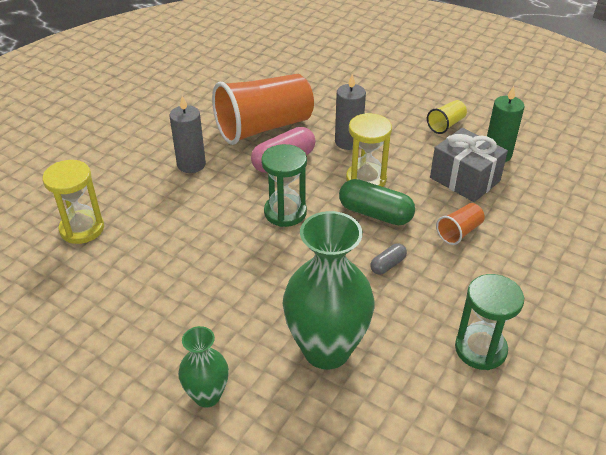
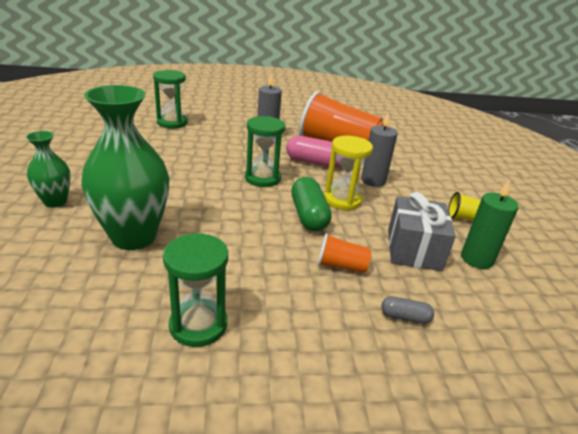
camera: 50 degrees right, 10 degrees down
(82, 229) = (172, 123): yellow hourglass -> green hourglass
(388, 265) = (256, 239): grey capsule -> grey capsule (405, 317)

